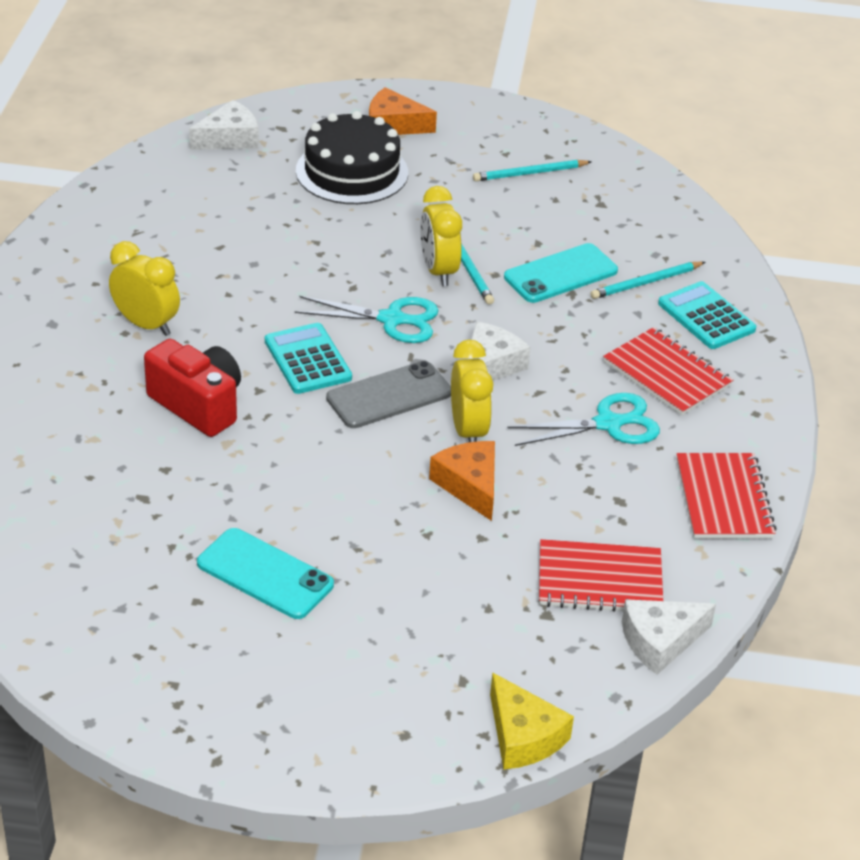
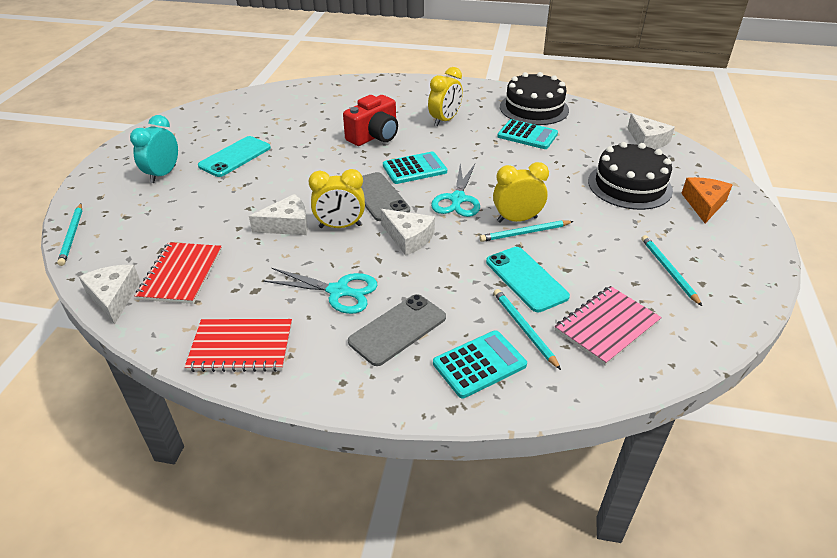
camera: 95 degrees right, 0 degrees up
(112, 228) = (534, 108): none -> black cake
(206, 242) = (527, 135): none -> turquoise calculator
(326, 662) = (163, 174): none -> turquoise clock
(469, 485) = (287, 225): orange cheese -> white cheese
(523, 736) = (72, 235): yellow cheese -> turquoise pencil
(609, 423) = (339, 291): turquoise scissors -> turquoise scissors turned 60 degrees counterclockwise
(630, 228) = (606, 326): none -> pink notebook
(667, 374) = (397, 329): red notebook -> grey phone

